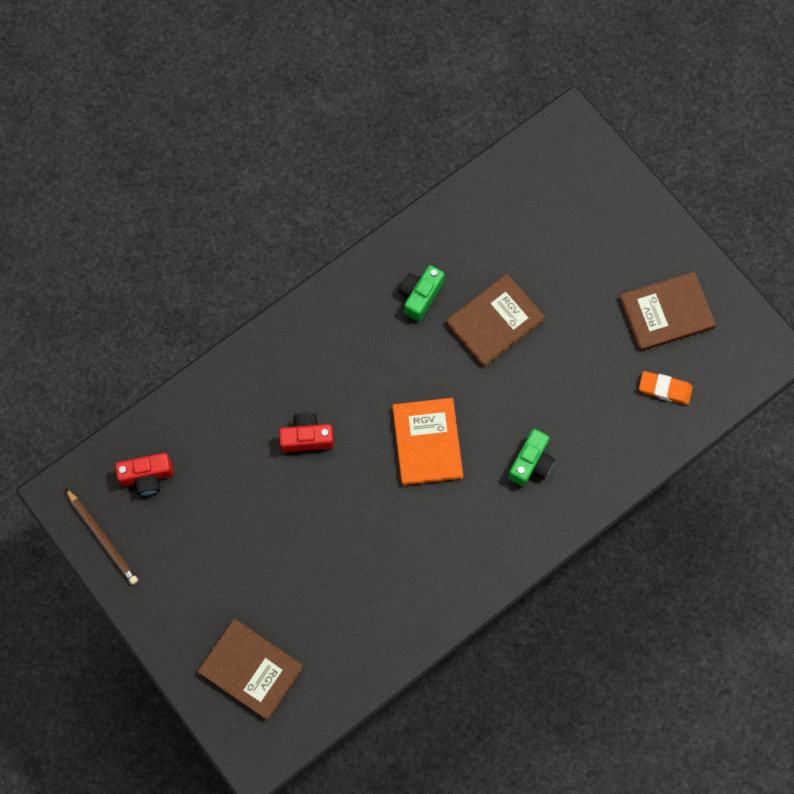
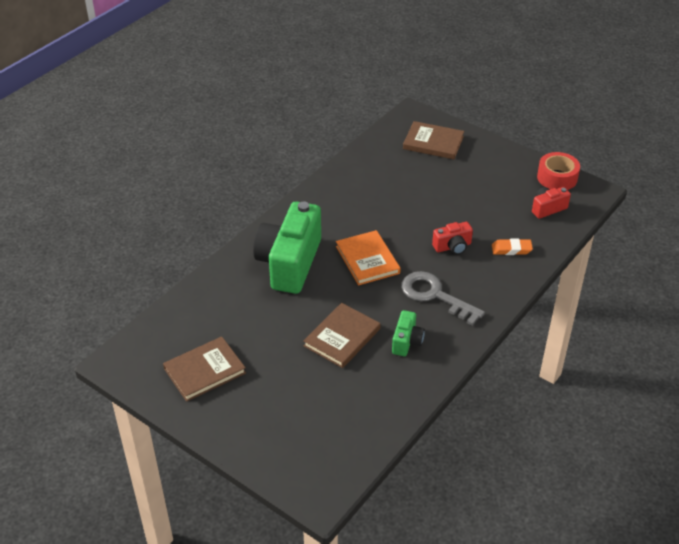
camera: 165 degrees right, 30 degrees down
(103, 537) = (557, 178): brown pencil -> red tape
(361, 358) = (435, 295): none -> grey key
(531, 463) = (289, 263): green camera -> green camera, size x2.19
(664, 389) = (198, 322): orange eraser -> orange eraser (511, 249)

